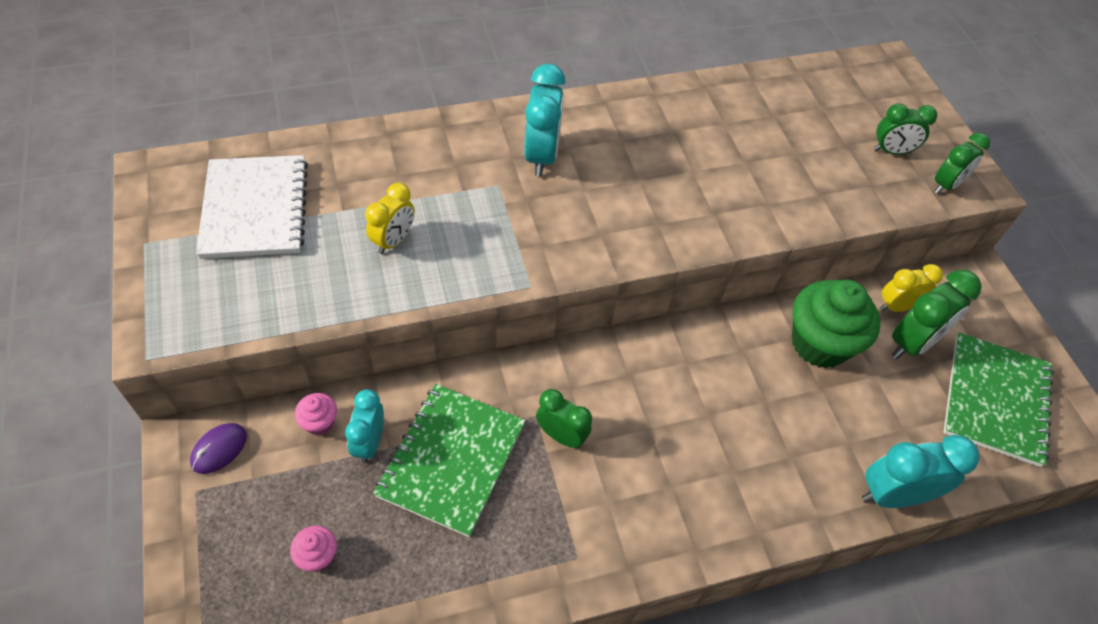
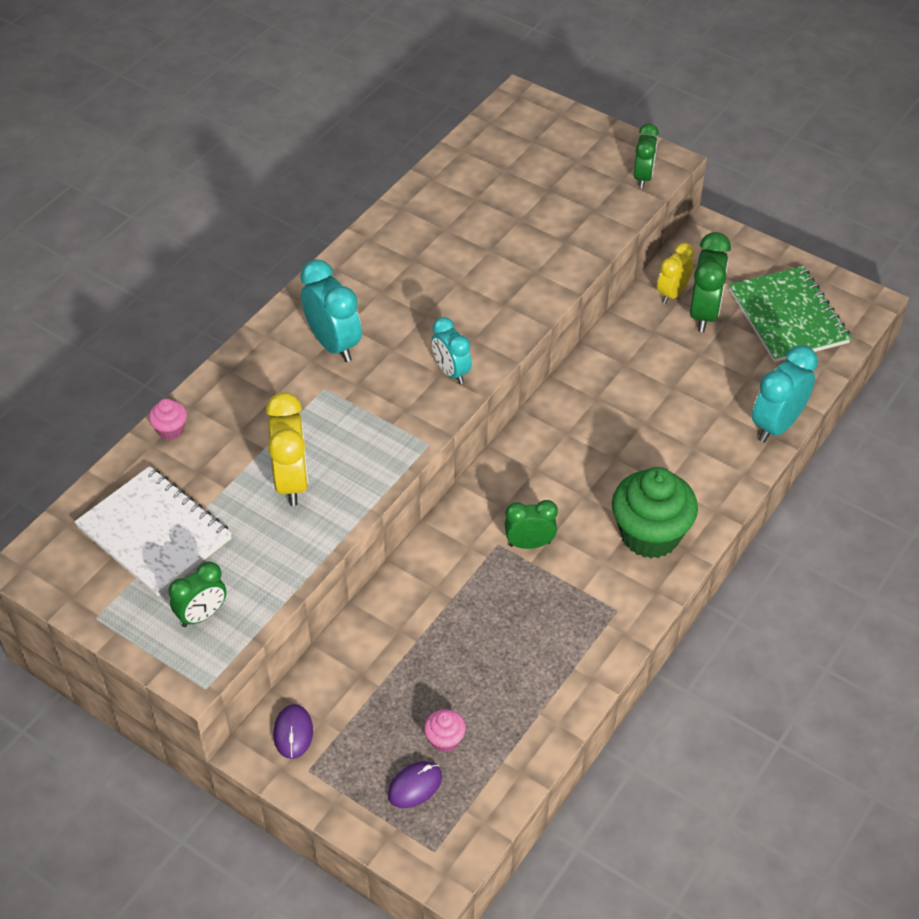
camera: 35 degrees left, 5 degrees down
(252, 577) = (415, 786): none -> purple mouse
(320, 422) = (347, 661): pink cupcake -> pink cupcake (170, 430)
(369, 443) = (399, 647): turquoise clock -> turquoise clock (451, 372)
(393, 241) = (292, 481): yellow clock -> yellow clock, size x1.53
(451, 460) = (470, 614): green notebook -> none
(819, 343) = (644, 356): green cupcake -> green cupcake (650, 535)
(891, 151) = (584, 174): green clock -> green clock (202, 615)

